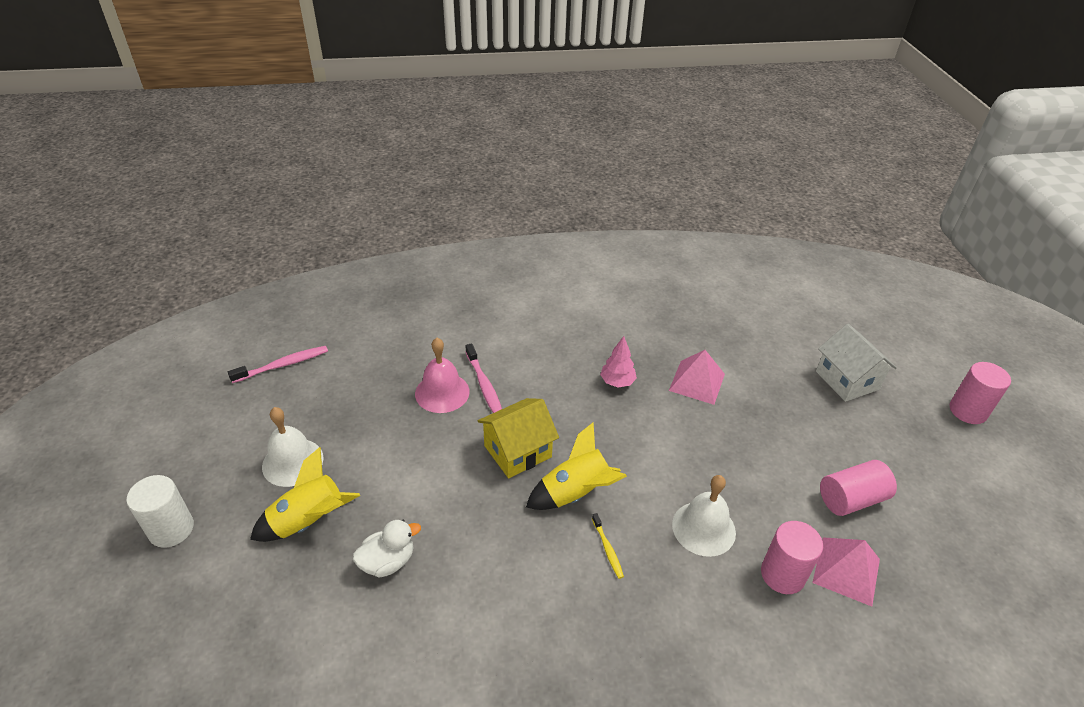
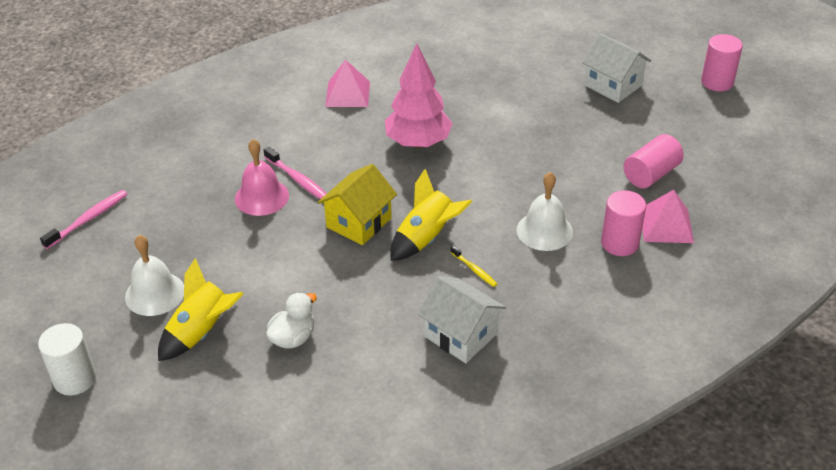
camera: 20 degrees left, 0 degrees up
(556, 627) = (461, 335): none -> white house
(617, 382) = (418, 142): pink tree -> pink tree, size x1.94
(697, 382) = (488, 122): pink pyramid -> pink pyramid (348, 94)

